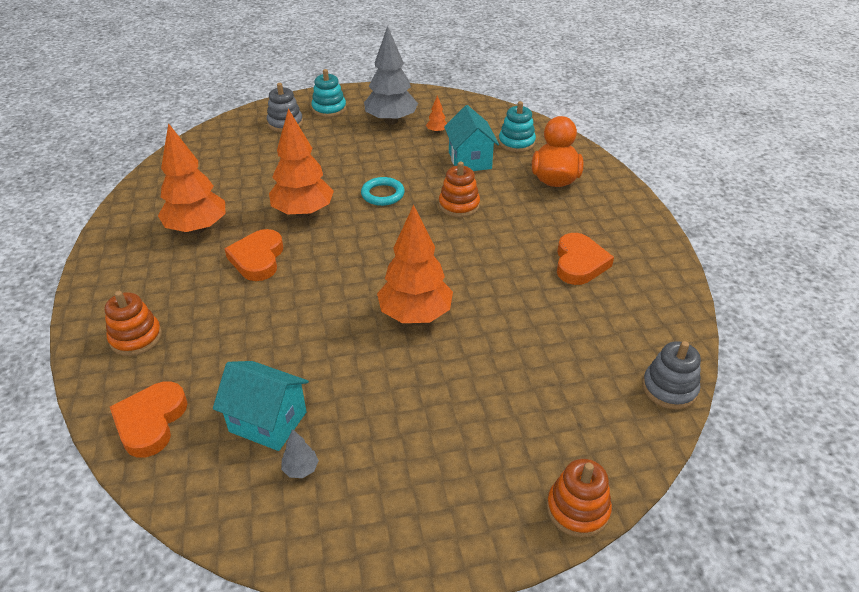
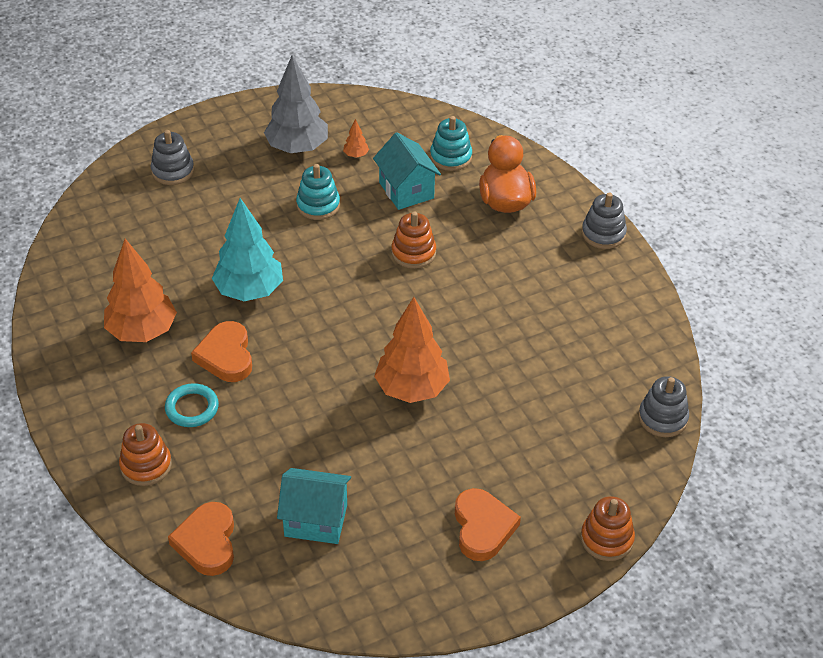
camera: 15 degrees left, 5 degrees up
(301, 469) = (364, 555): grey tree -> none
(303, 212) = (249, 291): orange tree -> turquoise tree
(329, 109) = (216, 141): turquoise stacking toy -> turquoise stacking toy (318, 205)
(382, 194) = (326, 252): turquoise ring -> turquoise ring (192, 408)
(579, 263) = (555, 302): orange heart -> orange heart (482, 527)
(640, 216) = (603, 234): none -> grey stacking toy

